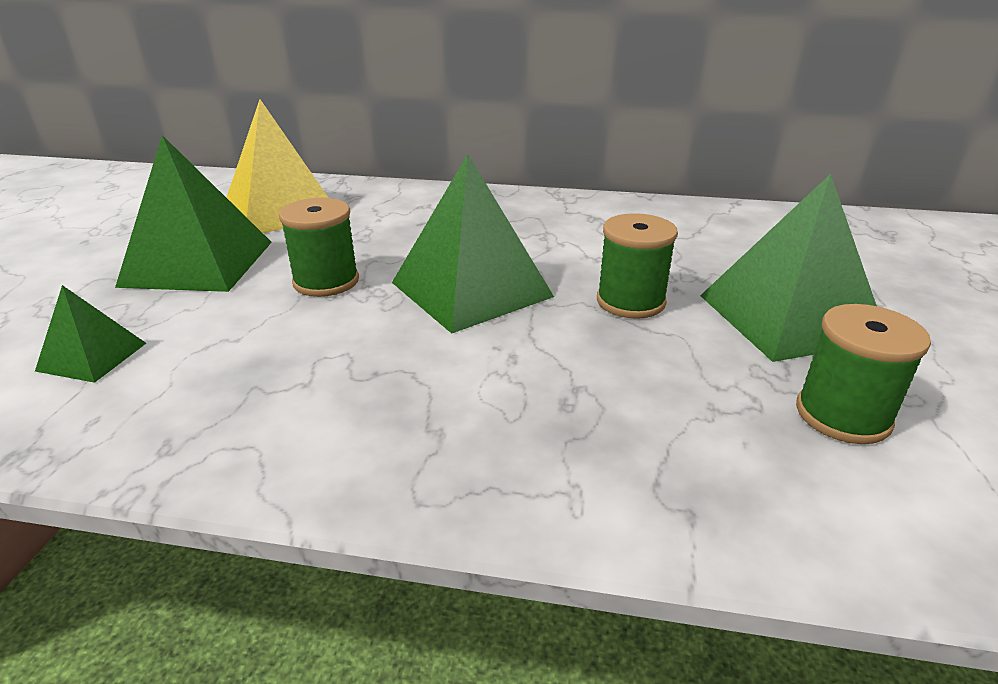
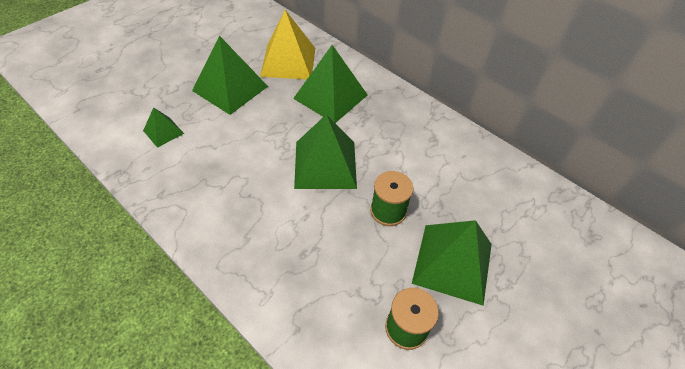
camera: 30 degrees right, 20 degrees up
(326, 281) = (270, 127): green spool -> none
(393, 223) = (330, 96): none -> green pyramid

